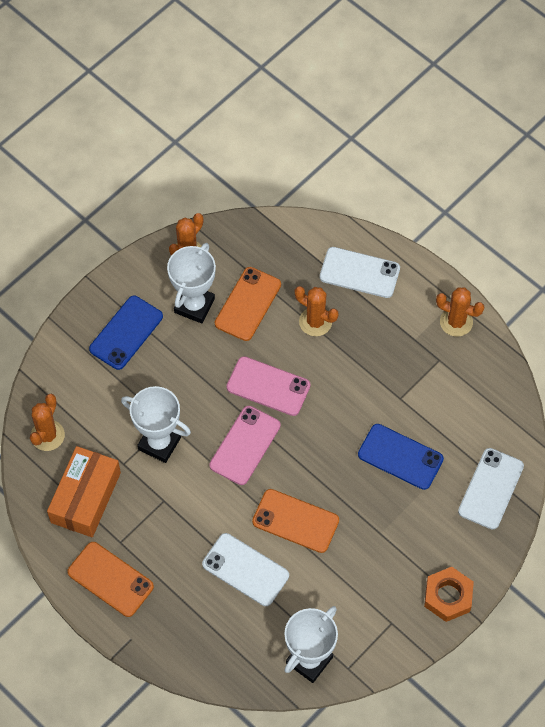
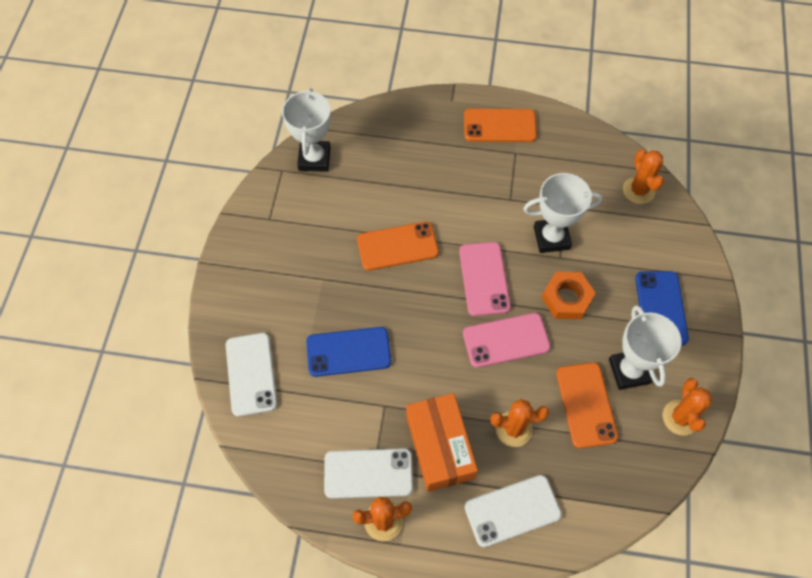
camera: 145 degrees right, 0 degrees up
(85, 497) = (568, 166): orange box -> orange box (440, 446)
(245, 569) = (408, 189): white phone -> white phone (368, 473)
(448, 596) = (235, 264): orange nut -> orange nut (566, 299)

